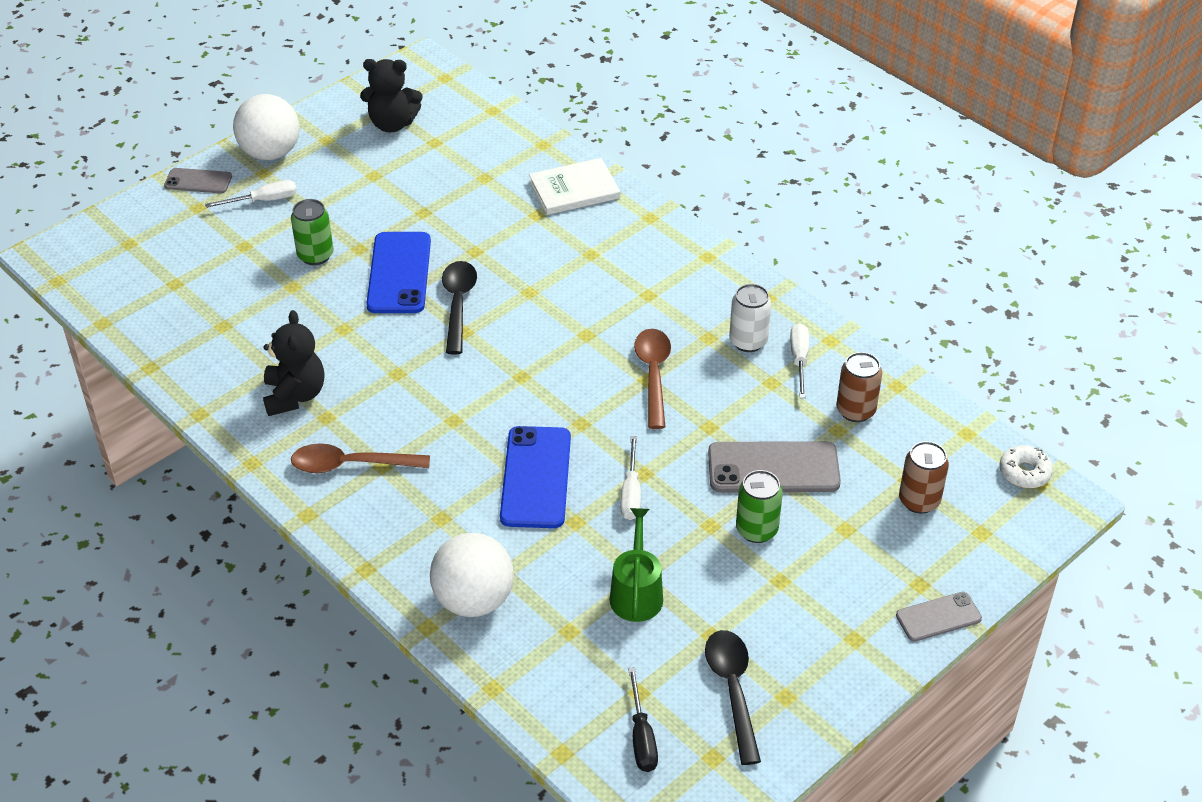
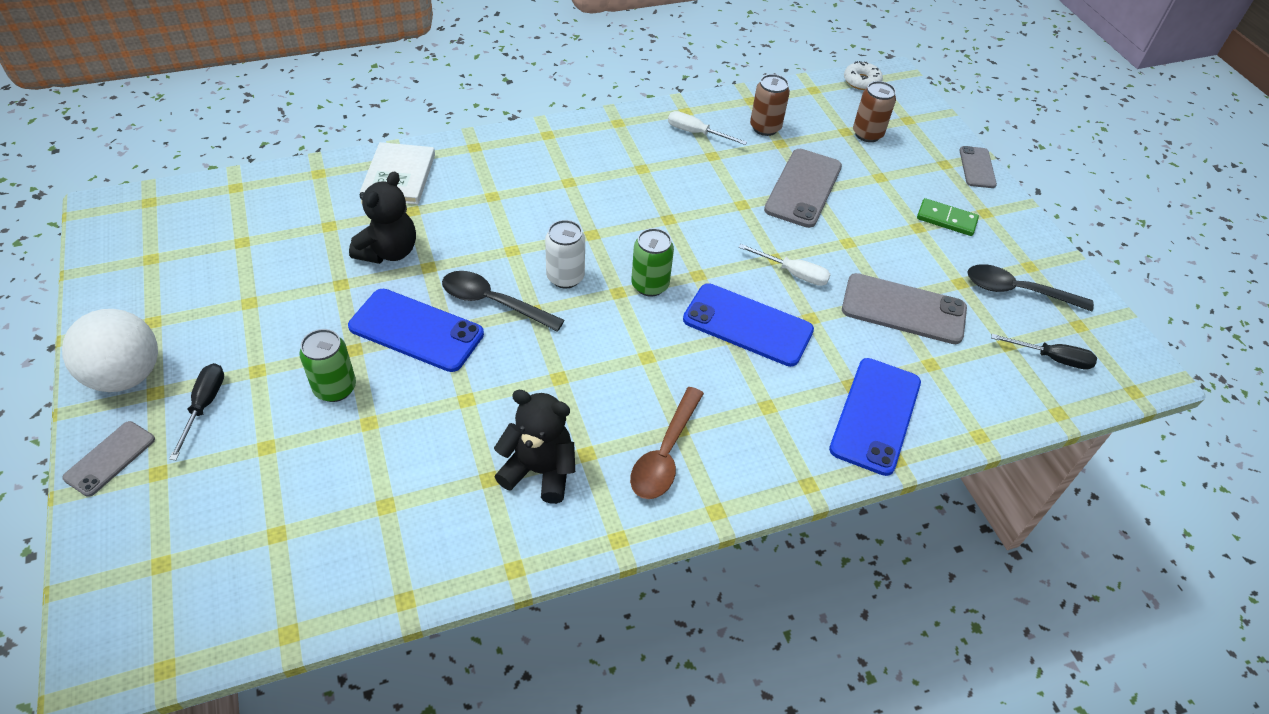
camera: 70 degrees left, 5 degrees up
(264, 201) = (204, 406): white screwdriver -> black screwdriver
(392, 124) = (181, 262): black teddy bear -> black teddy bear (389, 251)
(474, 600) = (875, 415): white ball -> blue phone
(636, 593) = (903, 309): green watering can -> grey phone
(653, 375) = (666, 213): brown spoon -> none
(748, 341) = (660, 150): white can -> white can (565, 277)
(756, 530) = (863, 220): green can -> green can (650, 285)
(813, 604) = (946, 219): none -> green domino

